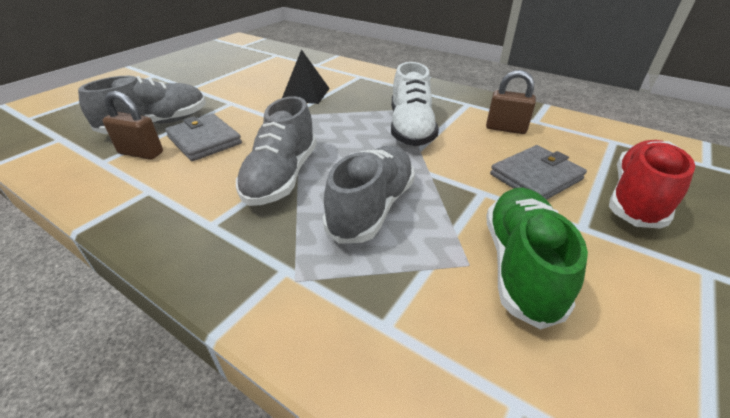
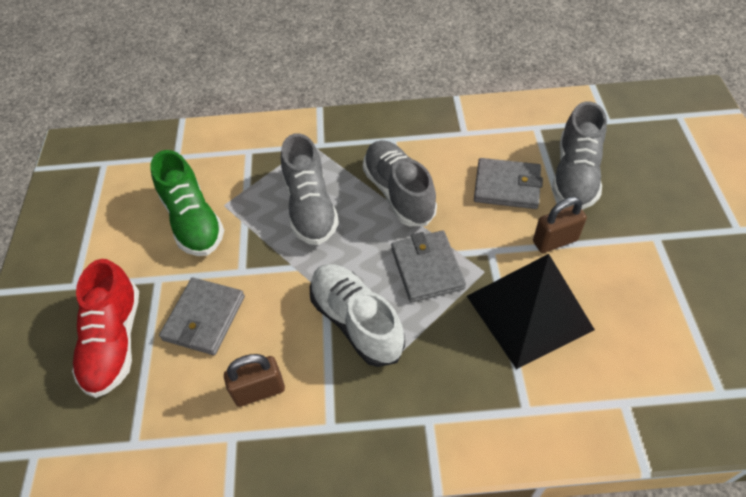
camera: 145 degrees right, 15 degrees up
(141, 153) = (526, 148): brown padlock -> brown padlock (555, 241)
(306, 94) = (528, 312): black pyramid -> black pyramid, size x1.68
(331, 129) = (427, 268): none -> grey wallet

